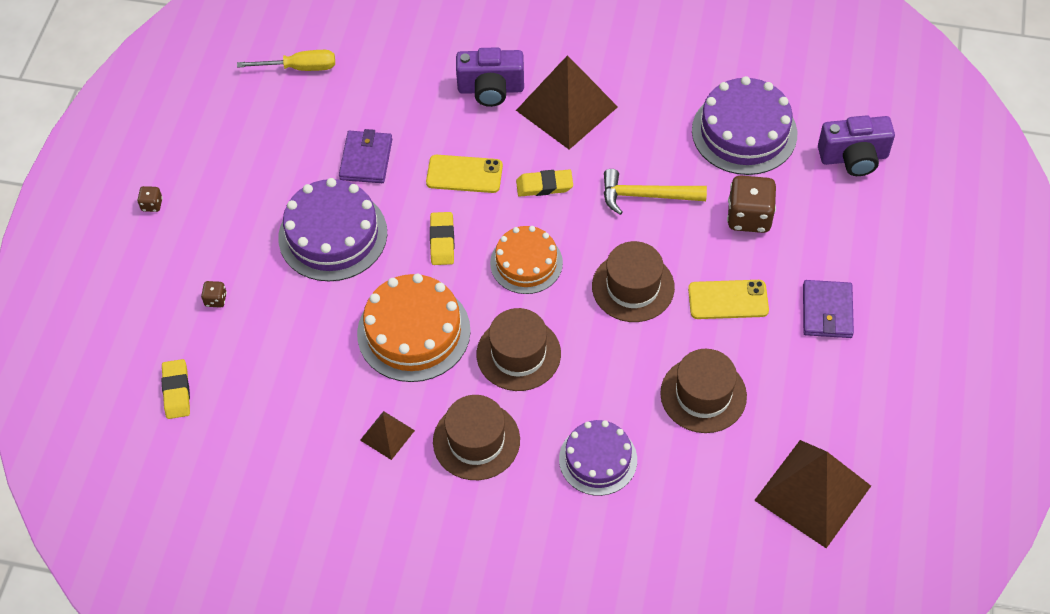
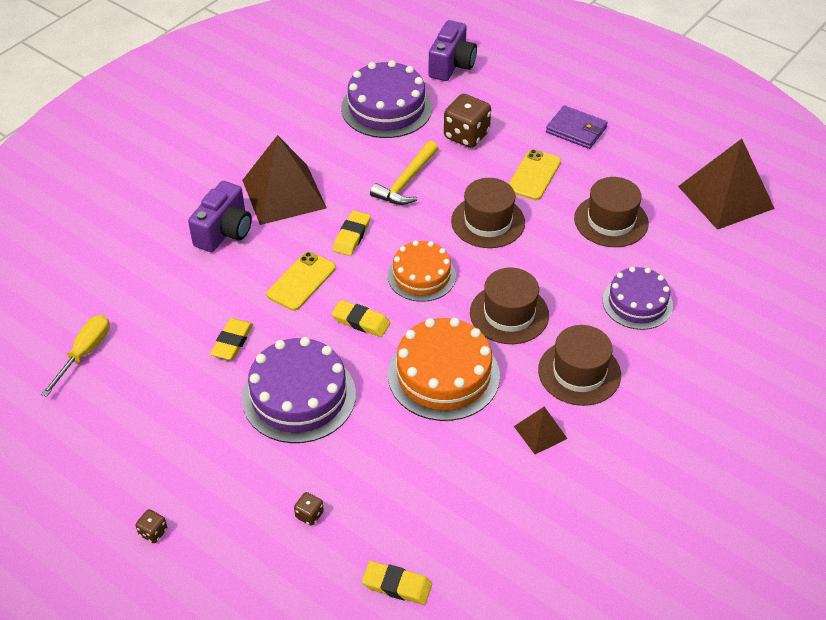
camera: 65 degrees left, 10 degrees down
(366, 159) = (232, 342): purple wallet -> yellow eraser

